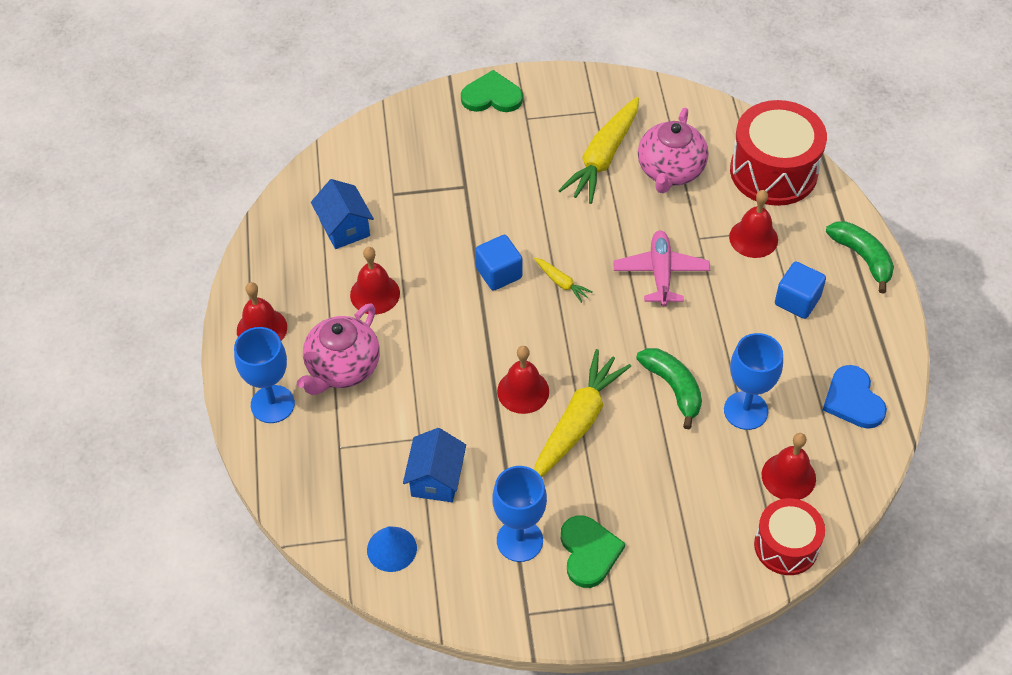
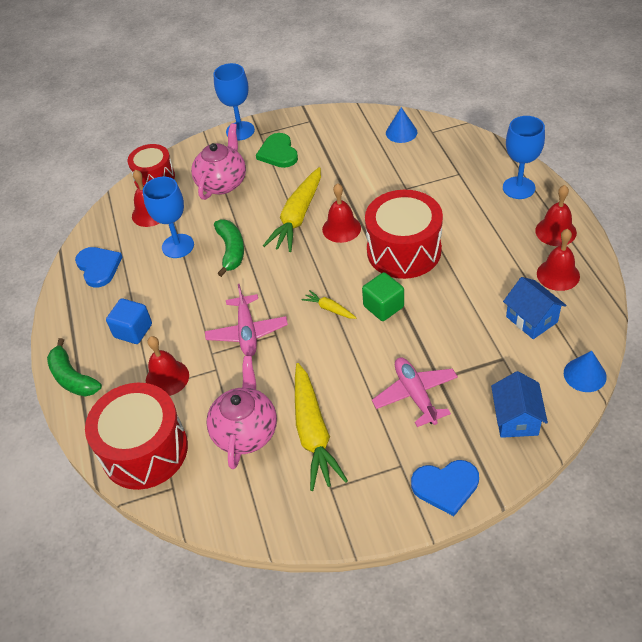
camera: 175 degrees right, 5 degrees down
(322, 164) = (584, 375): none -> blue cone
(342, 368) = (480, 218): pink teapot -> pink teapot (222, 183)
(375, 294) = (480, 272): red bell -> red bell (558, 275)
(436, 479) = (386, 169): blue house -> blue house (516, 418)
(453, 341) = (404, 250): none -> red drum
(492, 96) = (446, 486): green heart -> blue heart
(493, 175) = (415, 395): none -> pink plane
(499, 273) = (383, 306): blue cube -> green cube
(519, 540) = (323, 150): blue goblet -> blue goblet (240, 131)
(603, 158) = (313, 433): yellow carrot -> yellow carrot turned 150 degrees clockwise
(673, 388) = (231, 250): green banana -> green banana turned 150 degrees counterclockwise

